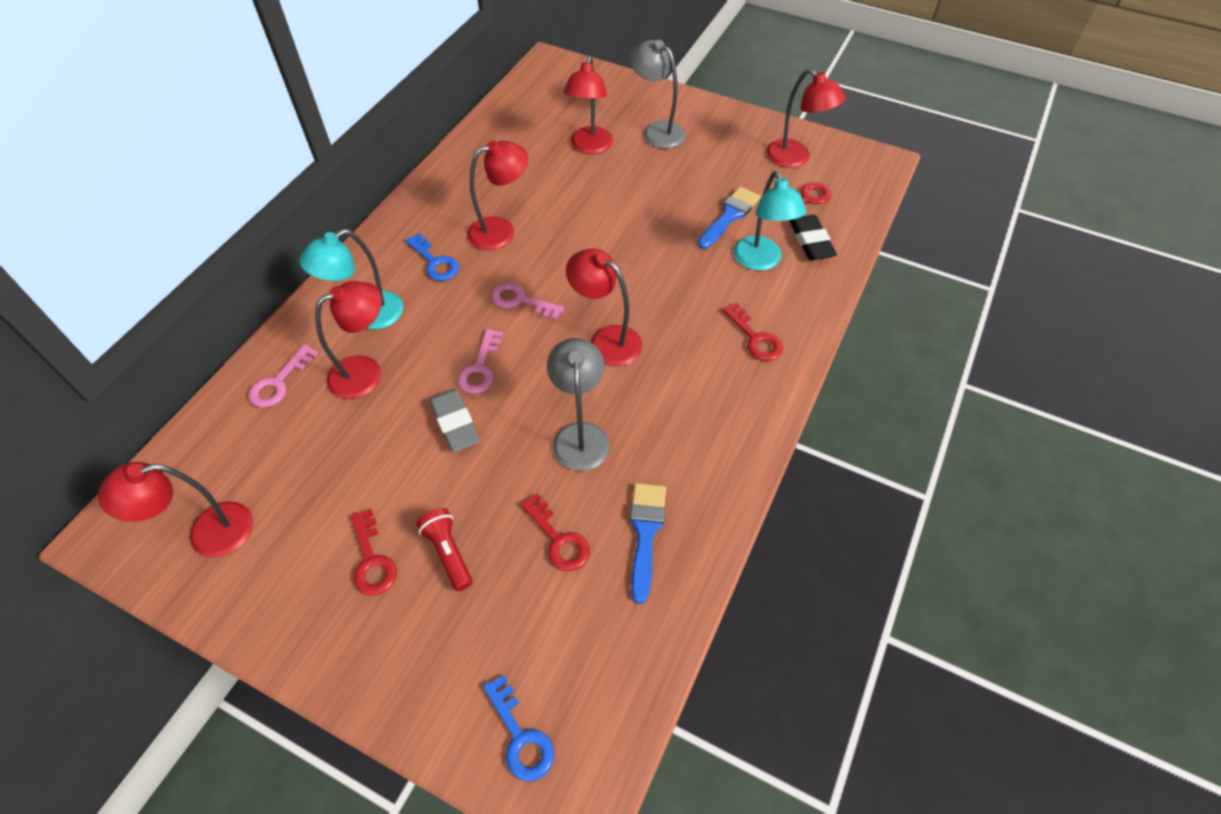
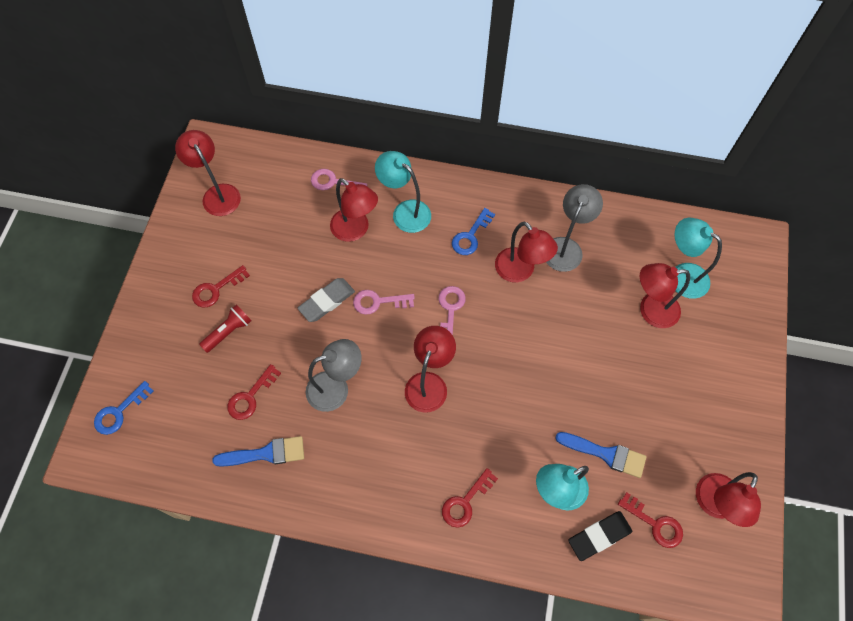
camera: 75 degrees right, 10 degrees up
(561, 117) = (681, 275): none -> turquoise lamp
(657, 131) = (698, 363): grey lamp -> grey lamp (566, 247)

